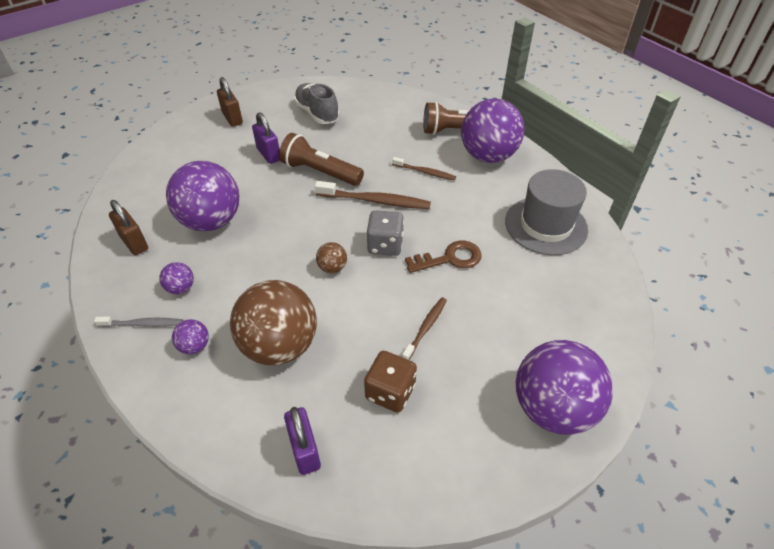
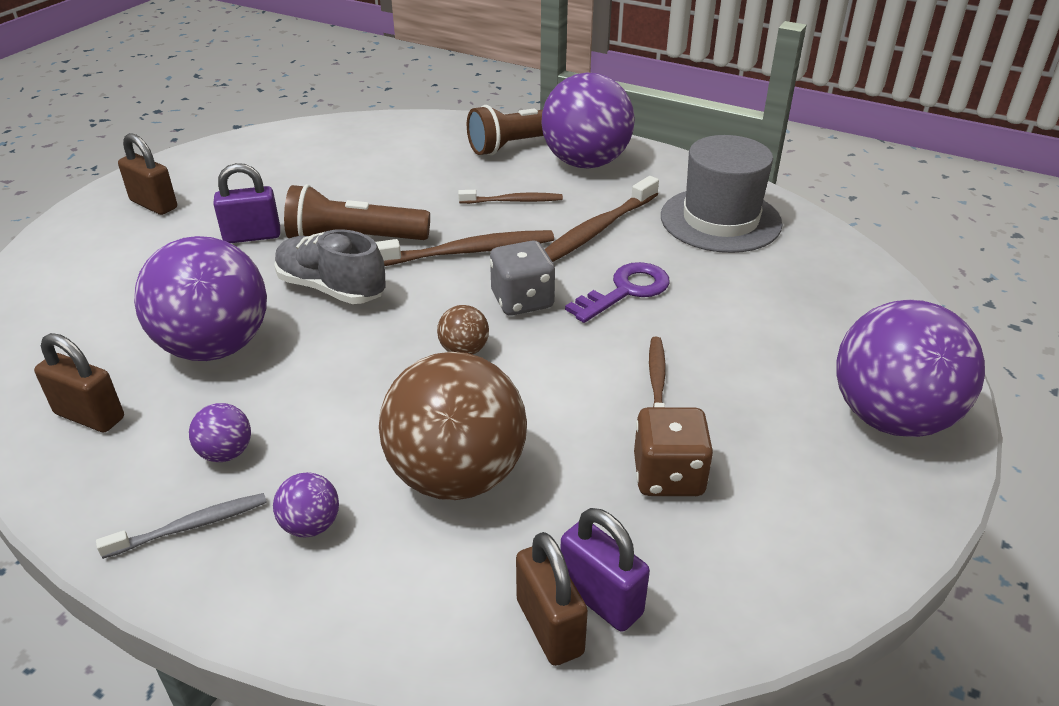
camera: 25 degrees left, 10 degrees down
(268, 154) = (252, 236): purple padlock -> purple padlock turned 45 degrees counterclockwise
(269, 454) = (549, 627): none -> brown padlock
(317, 113) = (295, 168): grey shoe -> grey shoe (331, 288)
(449, 258) = (625, 291): brown key -> purple key
(461, 209) = (597, 230): none -> brown toothbrush

